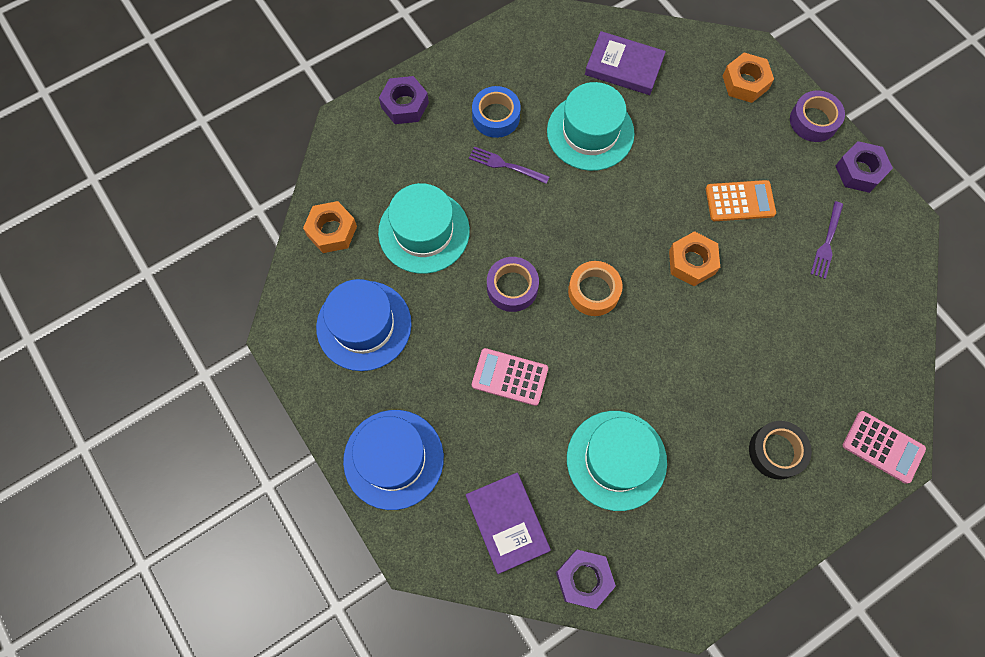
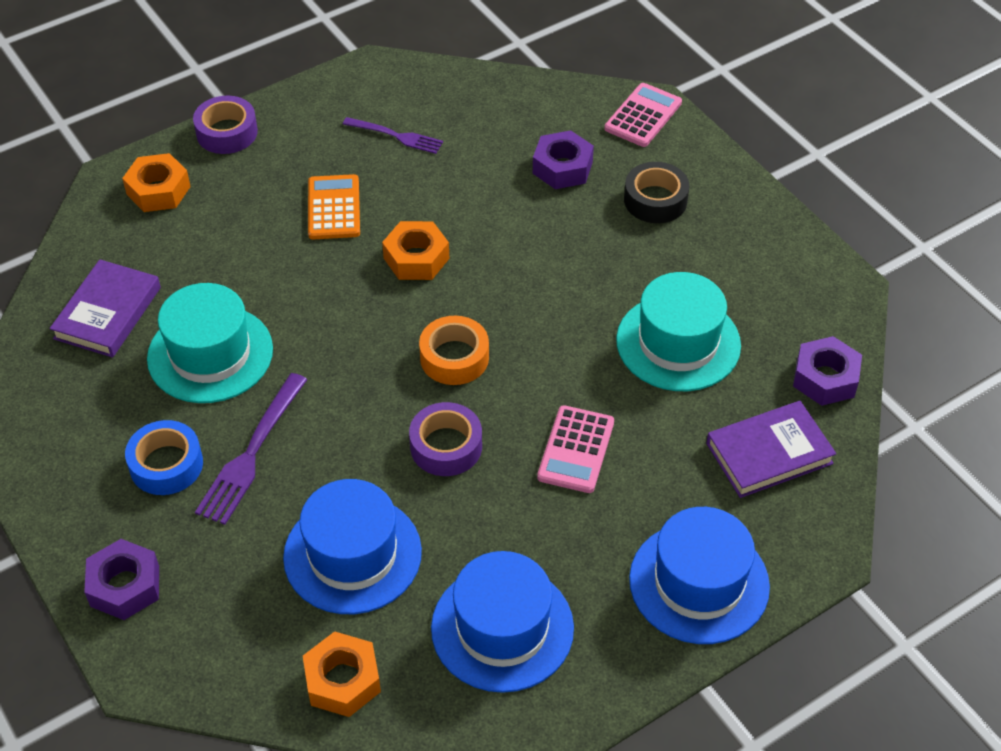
camera: 90 degrees left, 20 degrees down
(424, 231) = (352, 554): turquoise hat -> blue hat
(505, 165) = (252, 453): purple fork -> purple fork, size x1.53
(859, 171) = (303, 100): purple nut -> purple nut (562, 167)

